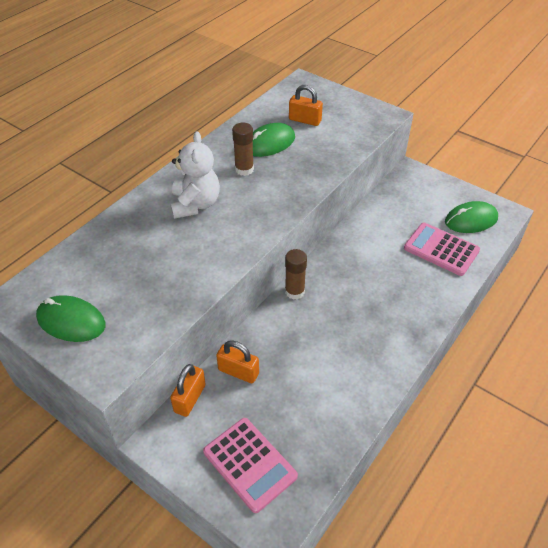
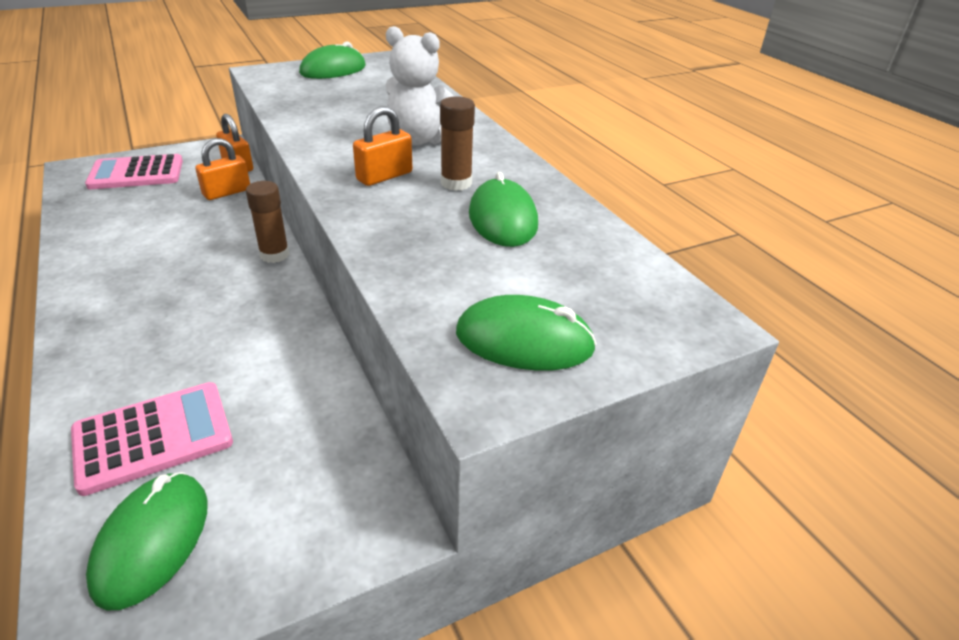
camera: 115 degrees right, 10 degrees down
(305, 120) = (545, 273): orange padlock -> orange padlock (384, 176)
(351, 114) = (524, 340): none -> green mouse

